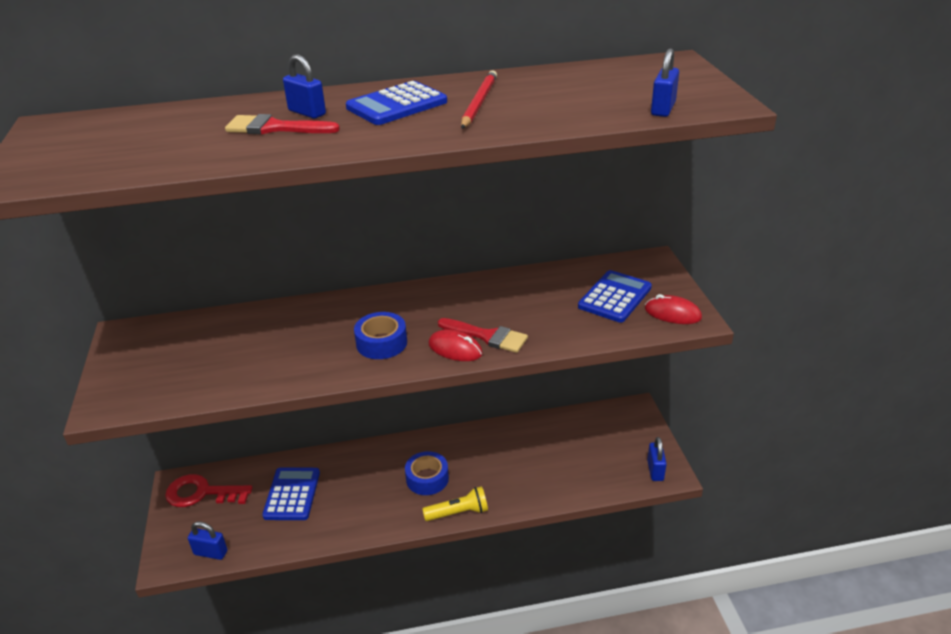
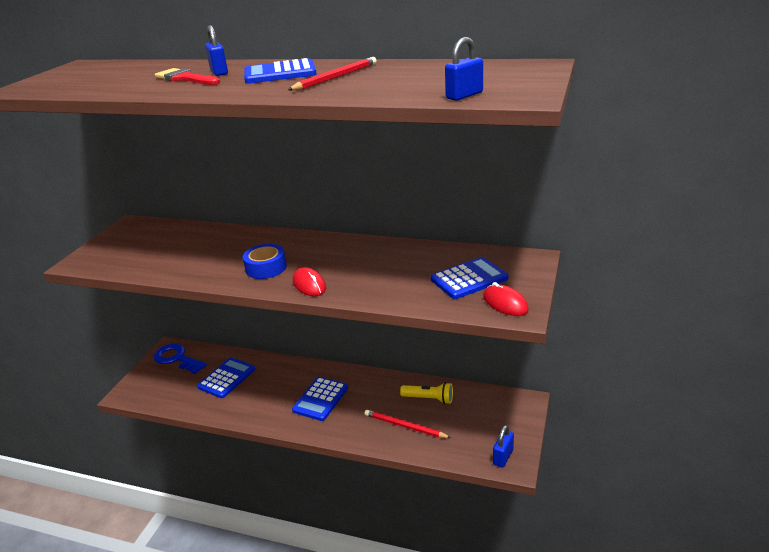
camera: 30 degrees right, 5 degrees down
(202, 493) = (177, 358): red key -> blue key
(211, 552) = (152, 398): blue padlock -> none
(427, 478) = (320, 399): blue tape -> blue calculator
(458, 513) = (322, 431): yellow flashlight -> yellow flashlight (429, 399)
(487, 336) = (341, 282): red brush -> none
(540, 475) = (405, 426): none -> red pencil

